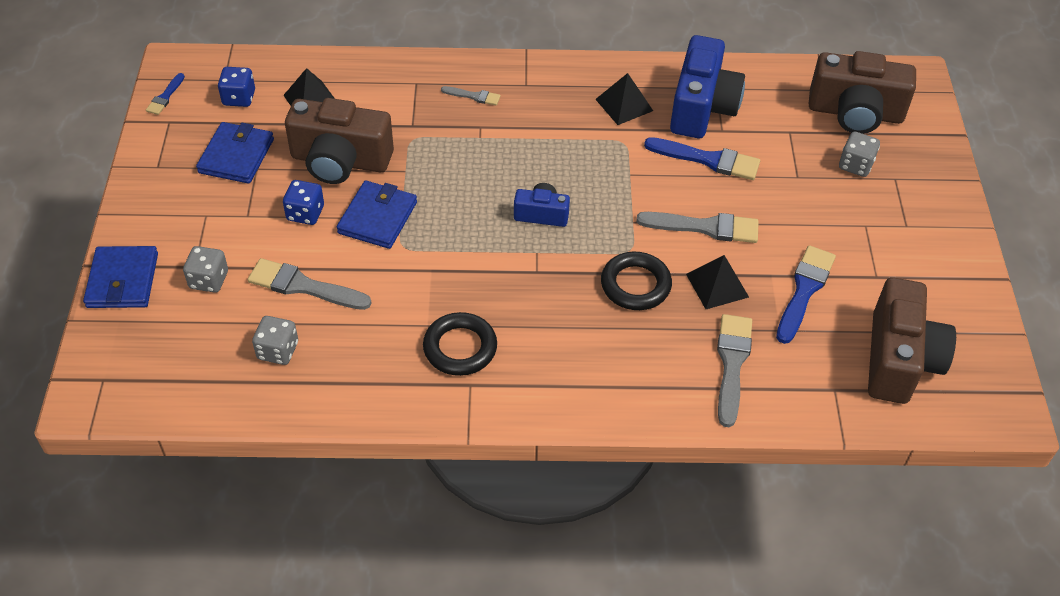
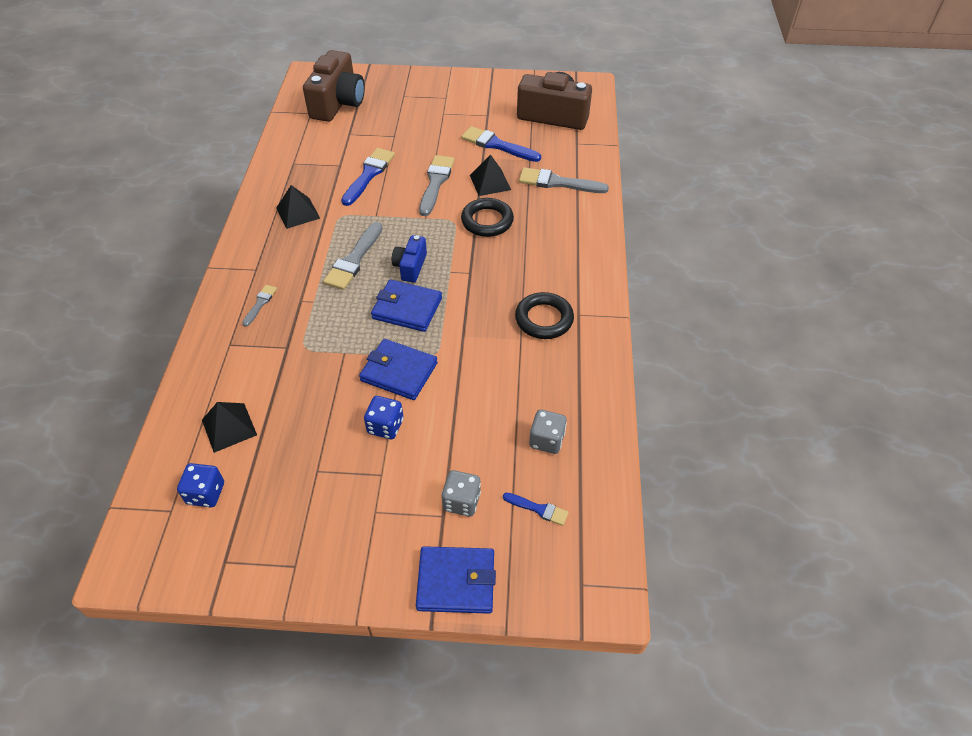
camera: 85 degrees left, 0 degrees up
(165, 96) = (181, 570): blue brush -> blue brush (538, 509)
(236, 156) = (295, 490): blue wallet -> blue wallet (407, 308)
(303, 286) = (474, 424): grey brush -> grey brush (354, 259)
(340, 161) = (321, 401): brown camera -> none
(702, 107) = (312, 172): blue camera -> none
(855, 165) = (388, 110): grey dice -> none

